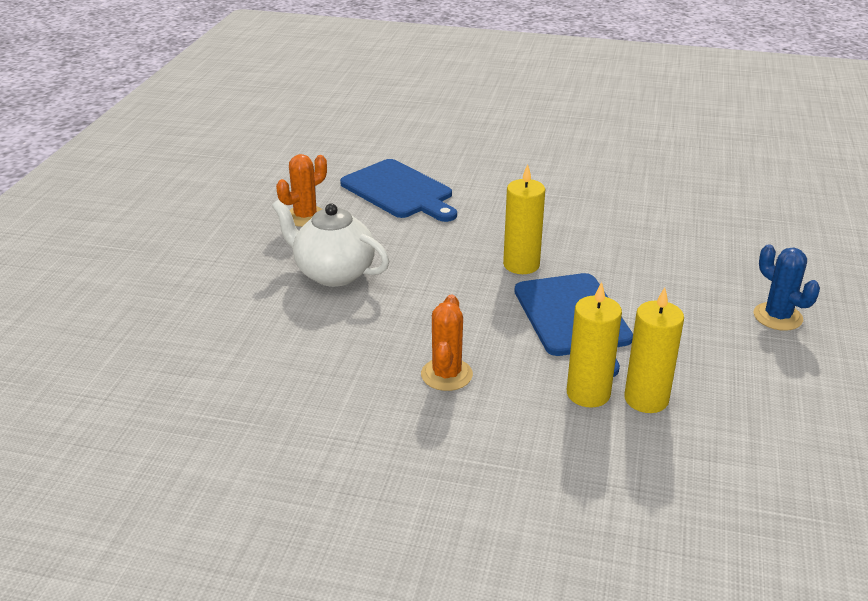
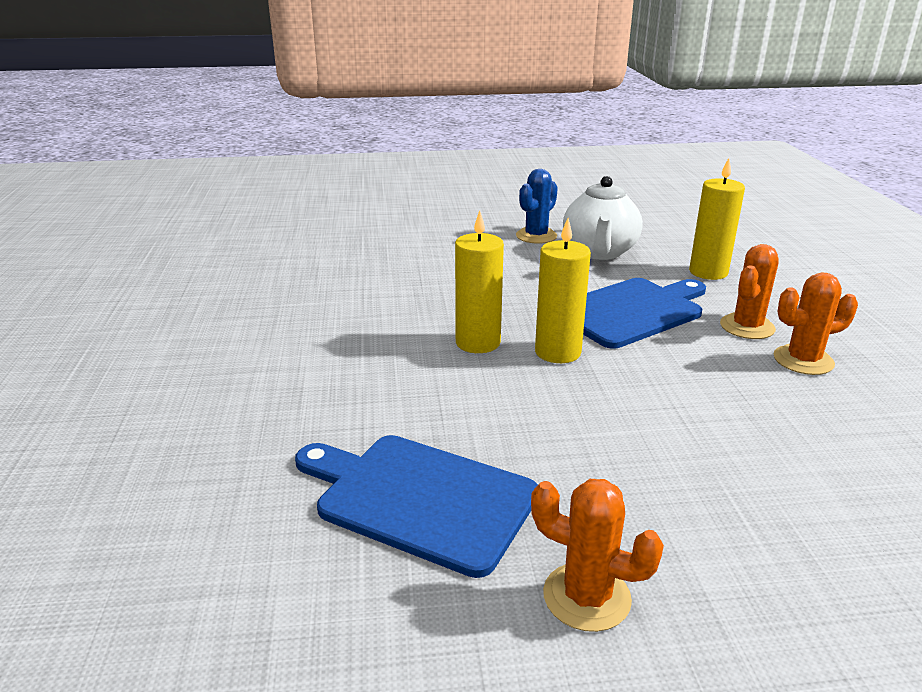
camera: 110 degrees left, 5 degrees down
(333, 273) = (722, 497): white teapot -> white teapot (599, 252)
(399, 191) = (419, 498): blue cutting board -> blue cutting board turned 90 degrees counterclockwise
(516, 371) = (747, 327): none -> orange cactus
(588, 394) = (733, 293): yellow candle -> yellow candle (478, 342)

